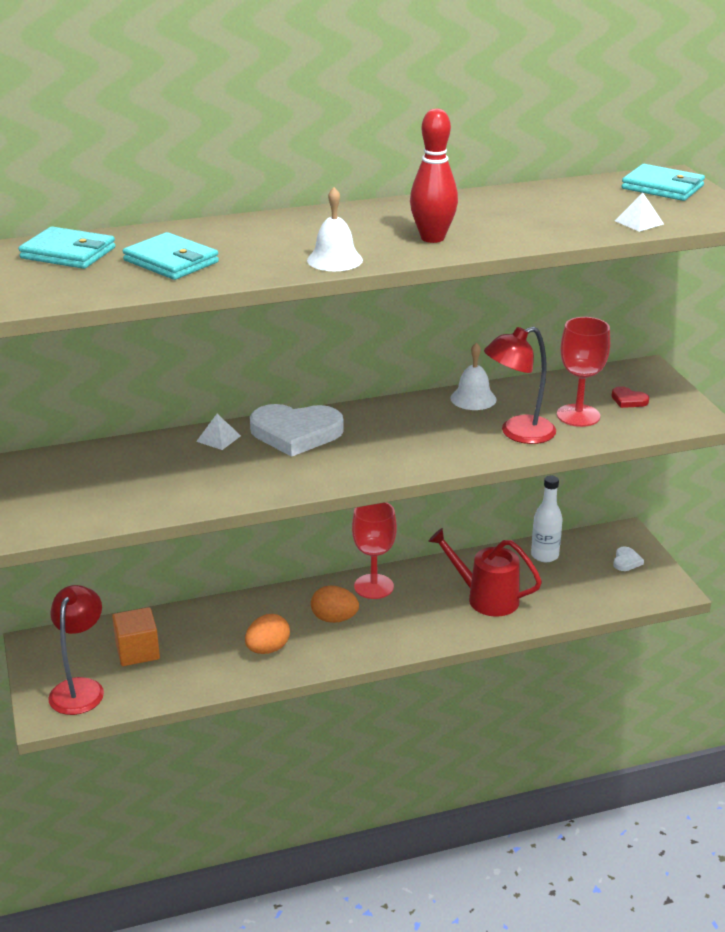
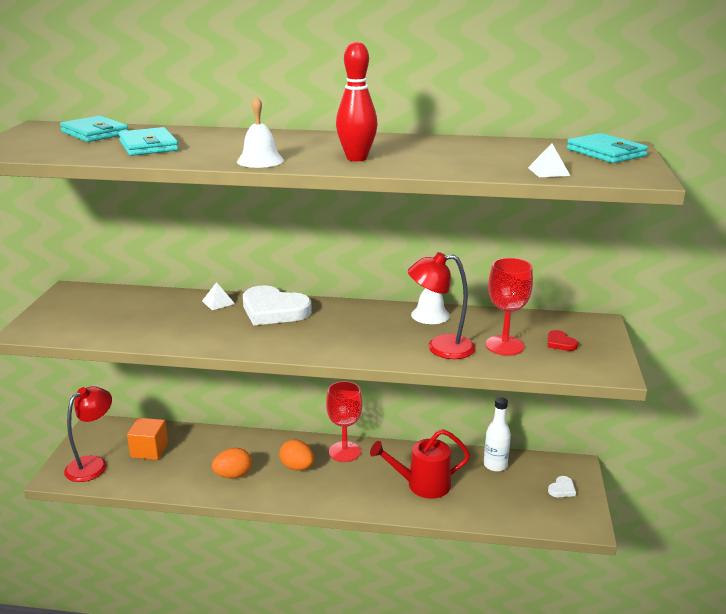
camera: 25 degrees right, 5 degrees down
(485, 598) = (422, 485): red watering can -> red watering can turned 60 degrees counterclockwise

